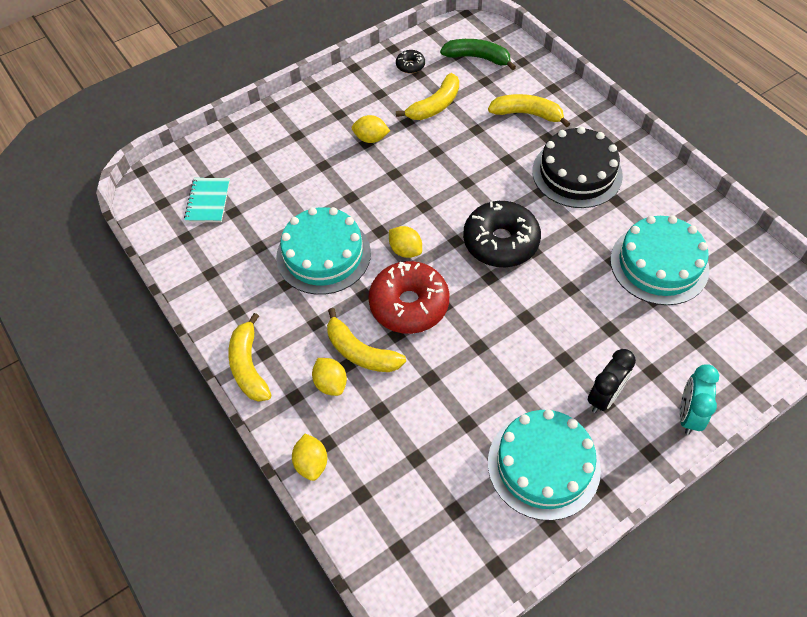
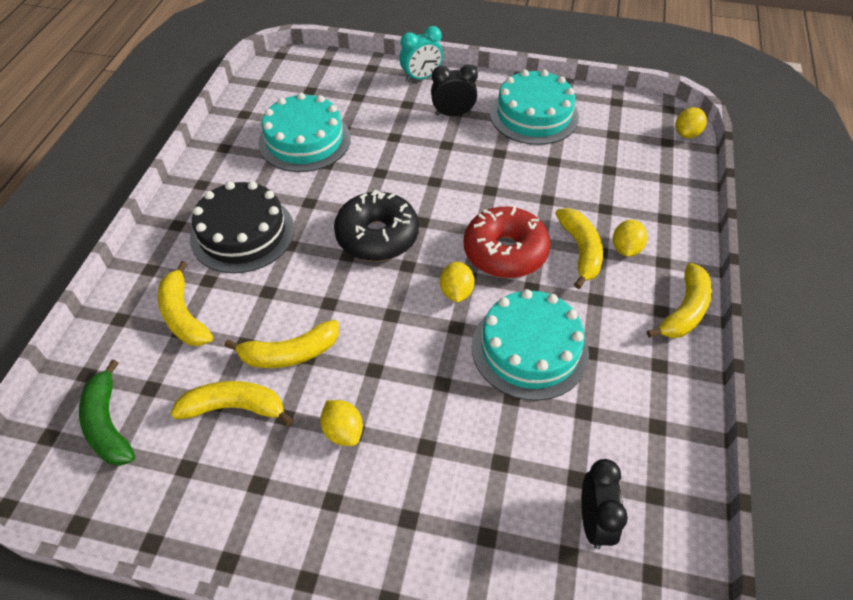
camera: 135 degrees left, 5 degrees down
(208, 201) = (593, 521): turquoise notebook -> black clock
(311, 463) = (687, 215): yellow lemon -> yellow lemon (686, 134)
(410, 66) = (175, 490): black donut -> none
(447, 144) = (289, 353): none -> yellow banana

